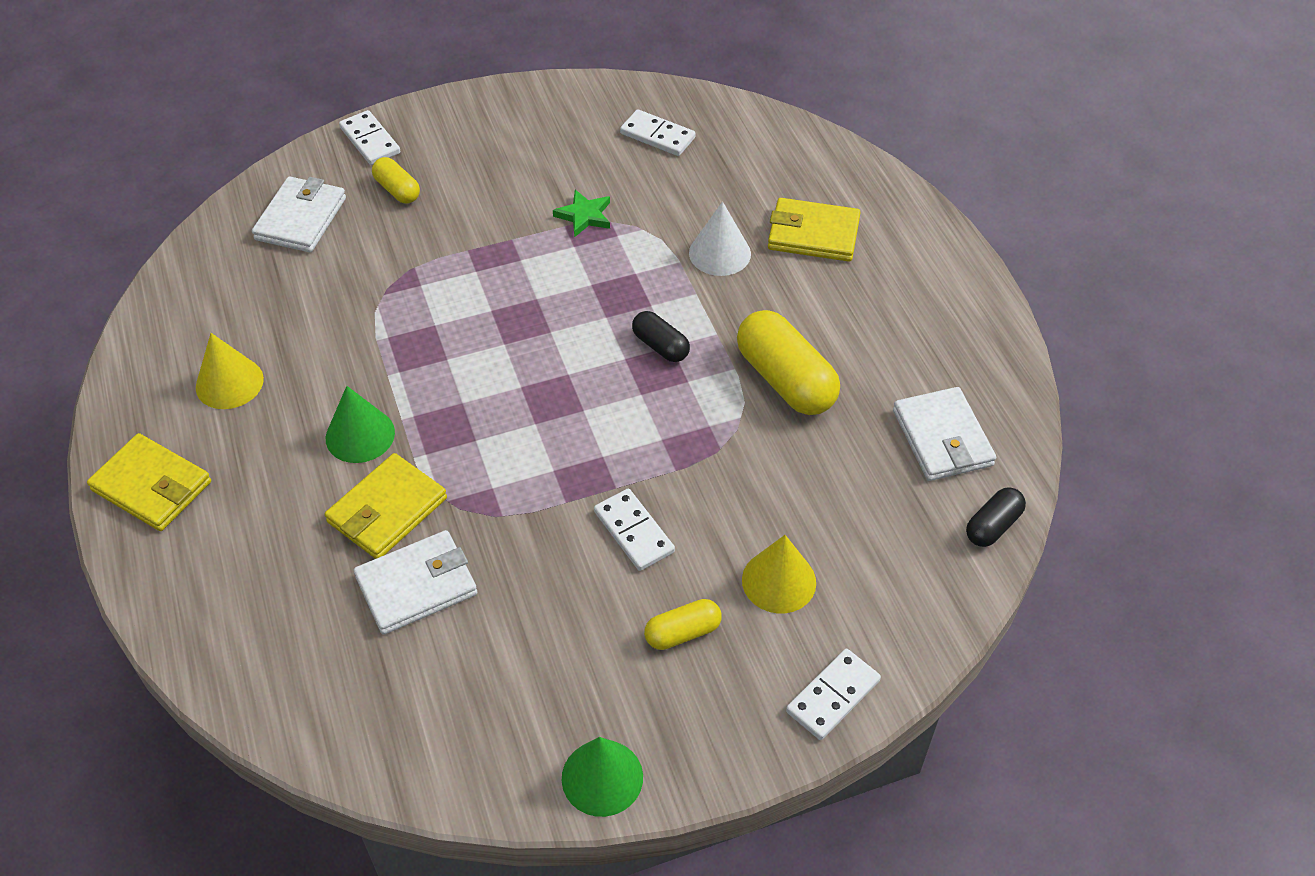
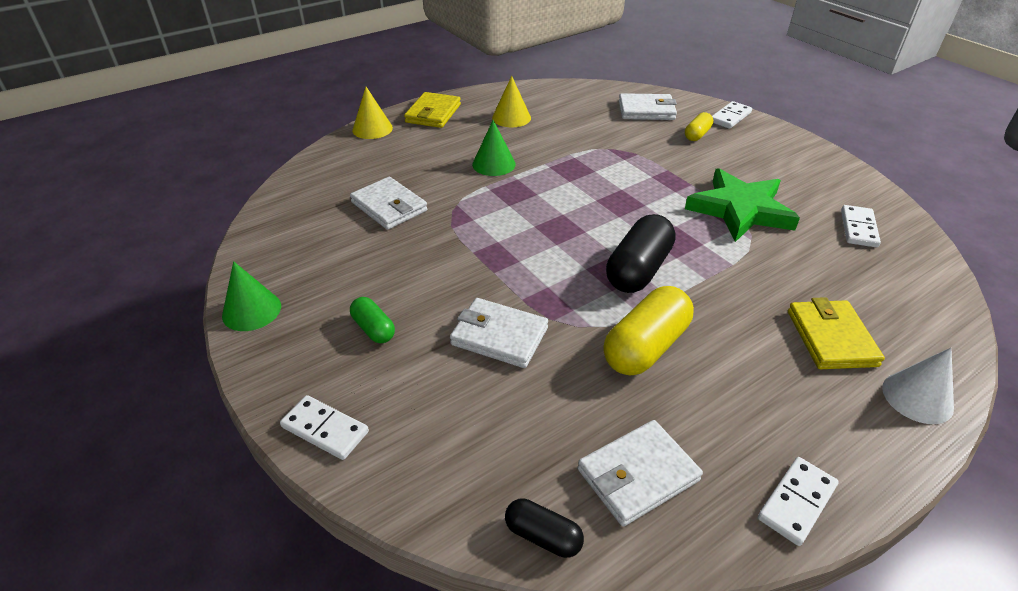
camera: 75 degrees right, 10 degrees down
(387, 510) = (441, 185): yellow wallet -> none
(584, 216) = (740, 210): green star -> green star, size x2.25
(633, 532) = (457, 288): white domino -> white domino (796, 502)
(660, 346) = (638, 269): black capsule -> black capsule, size x1.86
(682, 632) = (373, 329): yellow capsule -> green capsule
(719, 253) = (759, 284): white cone -> white cone (917, 397)
(732, 505) = (499, 336): none -> white wallet
(779, 581) = (433, 376): yellow cone -> yellow cone (372, 129)

